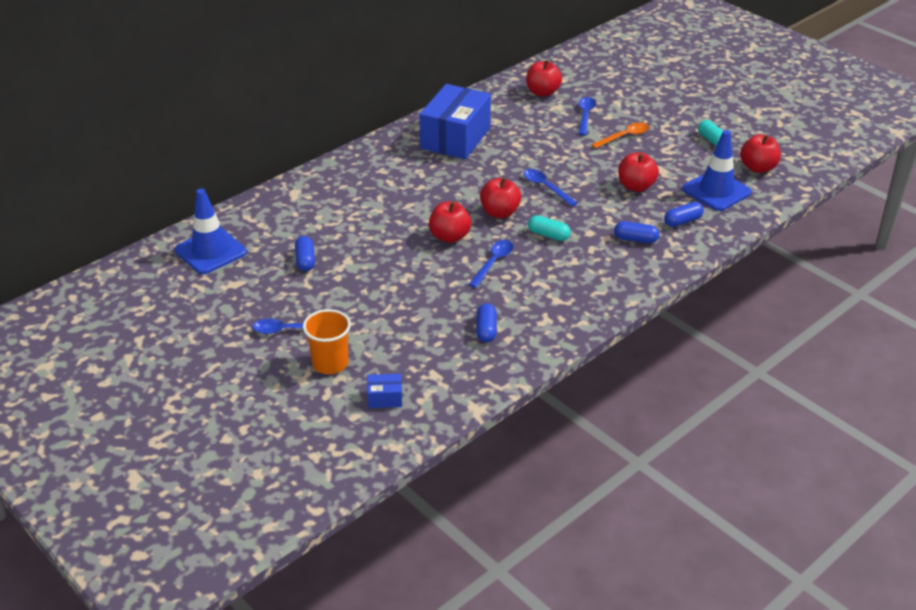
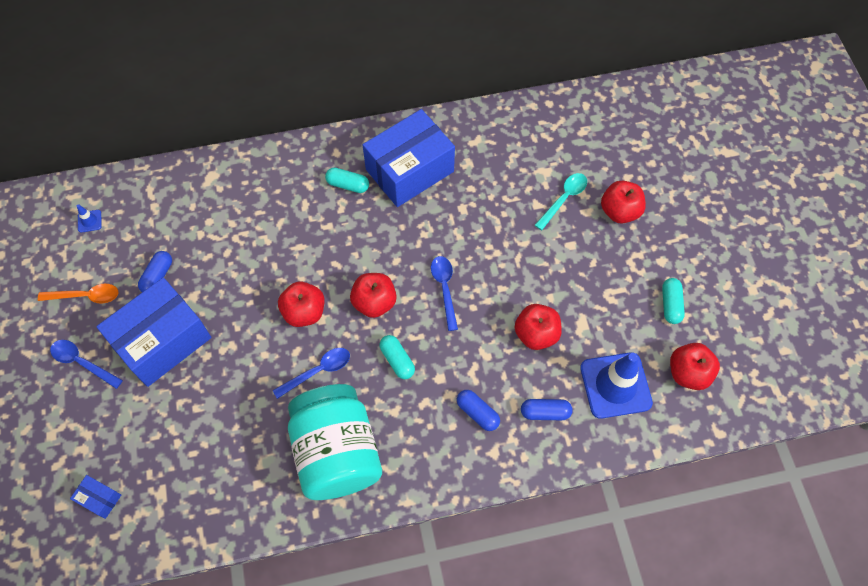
camera: 30 degrees right, 25 degrees up
(210, 251) = (89, 221): blue traffic cone -> blue traffic cone, size x0.41
(330, 363) = (86, 426): orange cup -> none
(347, 293) = (163, 341): none -> blue box
(414, 160) = (348, 185): none -> turquoise capsule
(486, 330) = (246, 461): blue capsule -> none
(542, 92) = (546, 141): red apple -> red apple (619, 211)
(553, 298) = (337, 452): none -> turquoise jar
(585, 116) = (563, 199): blue spoon -> turquoise spoon
(624, 137) = (580, 252): orange spoon -> orange spoon (85, 296)

